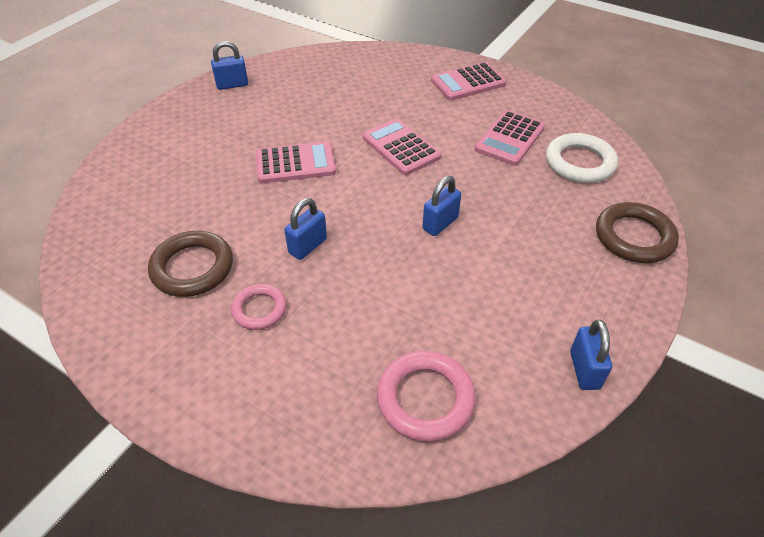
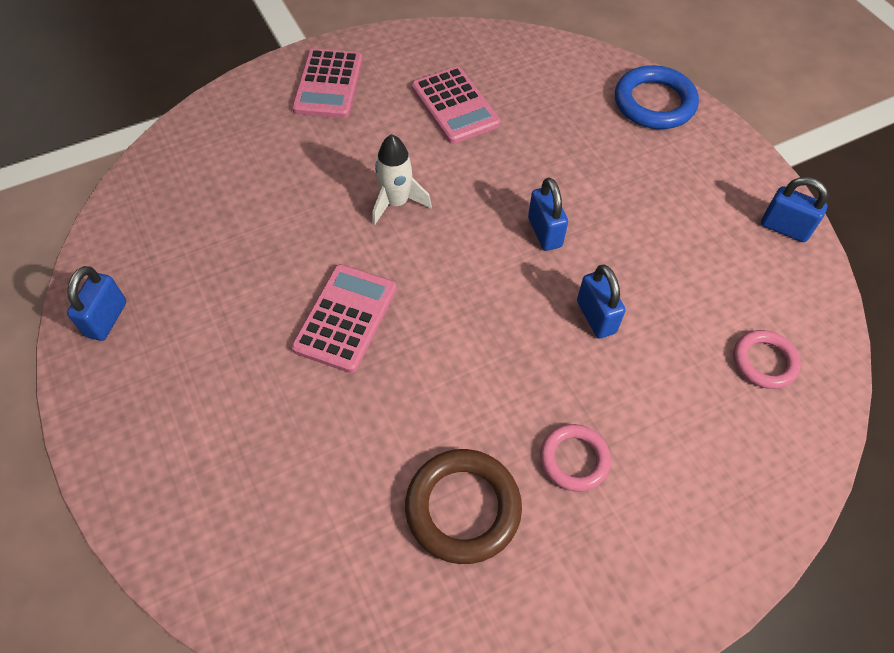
camera: 60 degrees left, 10 degrees up
(308, 246) = (502, 369): blue padlock -> blue padlock (596, 317)
(400, 147) = (396, 203): pink calculator -> white rocket
(425, 399) = (764, 362): pink ring -> pink ring, size x0.63
(579, 162) = (531, 77): white ring -> none
(634, 237) = (654, 103): brown ring -> blue ring

